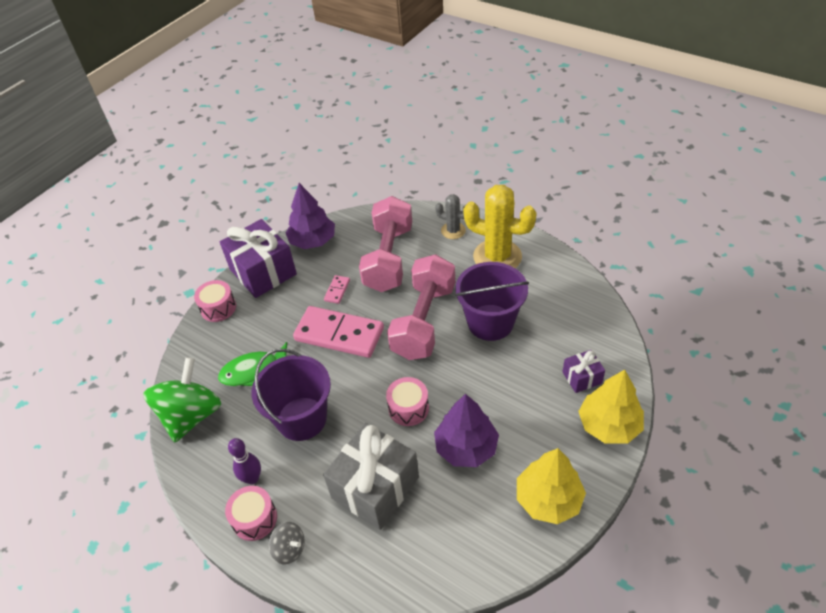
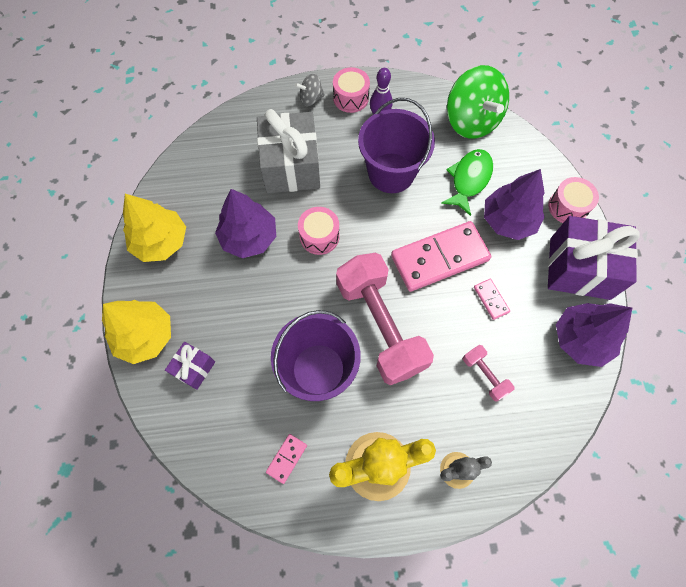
camera: 135 degrees right, 20 degrees up
(265, 326) = (508, 220): none -> purple tree
(388, 258) = (484, 375): pink dumbbell -> pink dumbbell, size x0.43
(551, 290) = (286, 458): none -> pink domino

